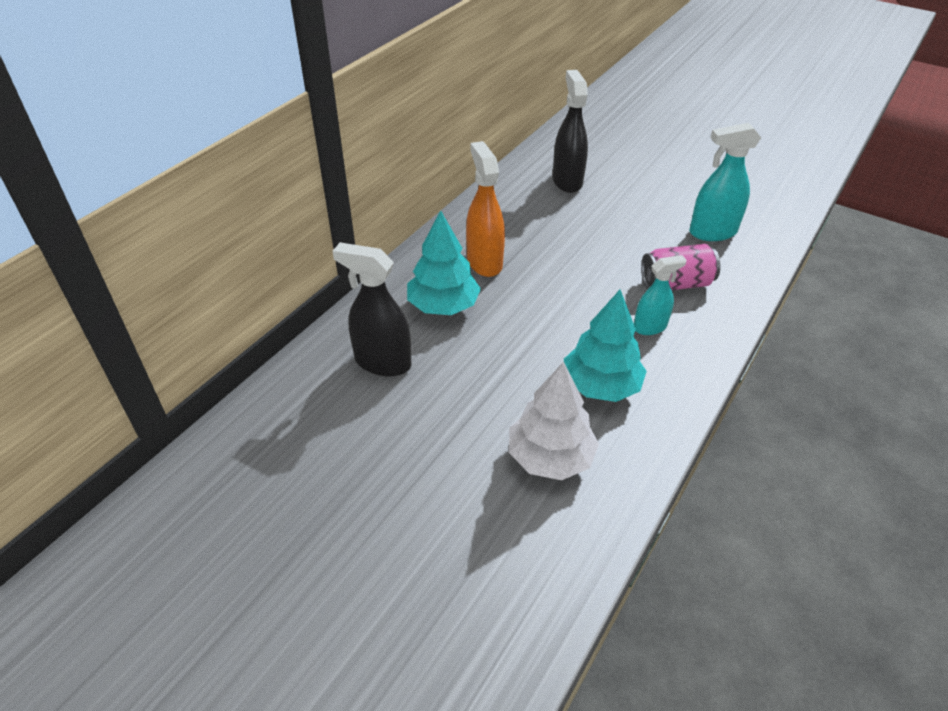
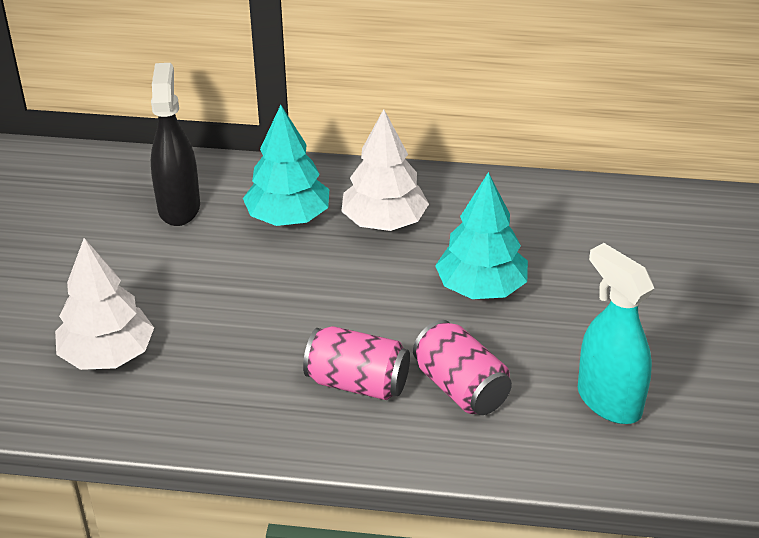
camera: 65 degrees right, 5 degrees down
(484, 262) = (384, 222): orange spray bottle -> white tree
(567, 181) = (610, 239): black spray bottle -> none
(601, 385) = (231, 366): turquoise tree -> turquoise tree (481, 288)
(650, 327) = (357, 383): turquoise spray bottle -> pink can

